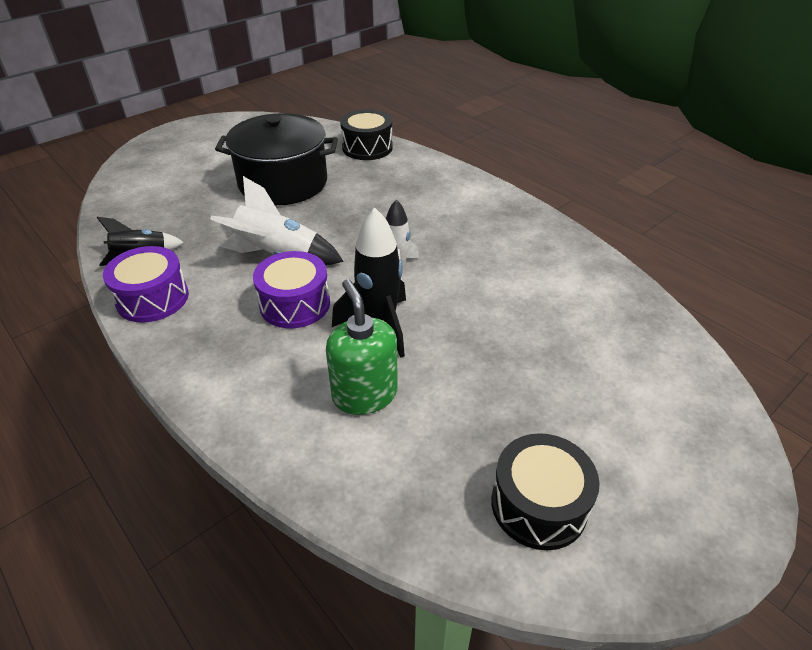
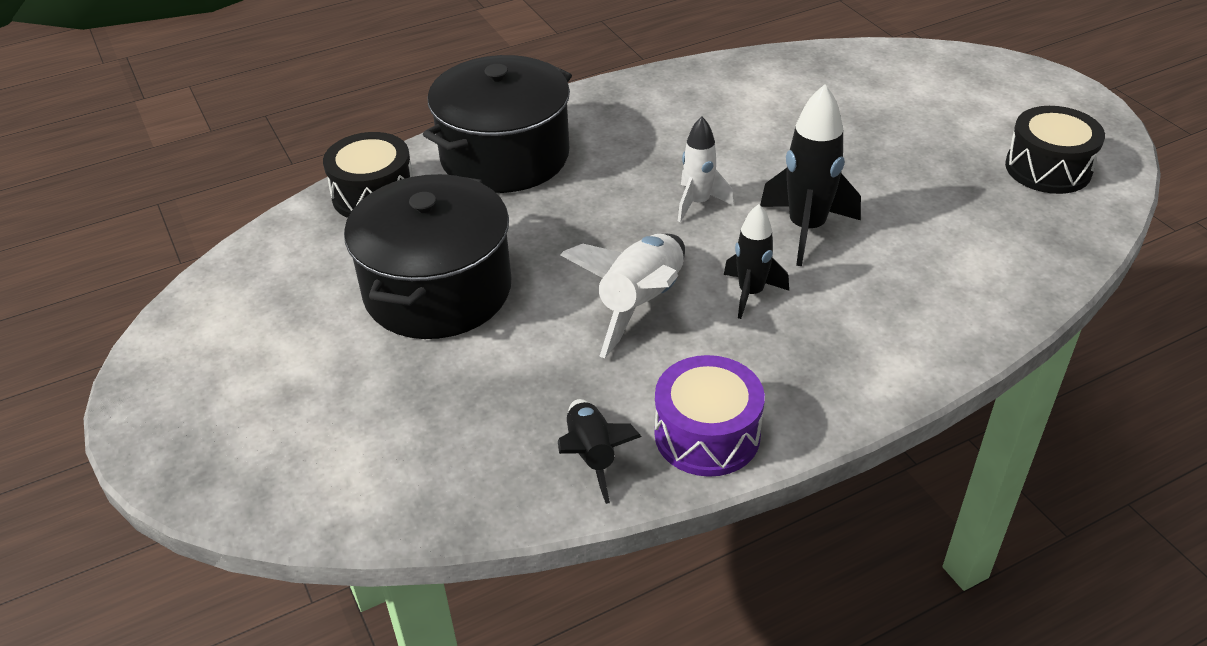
camera: 75 degrees left, 0 degrees up
(295, 304) = (750, 293): purple drum -> black rocket
(364, 394) = (914, 251): green soap dispenser -> none
(423, 182) = (505, 156): none -> black pot

